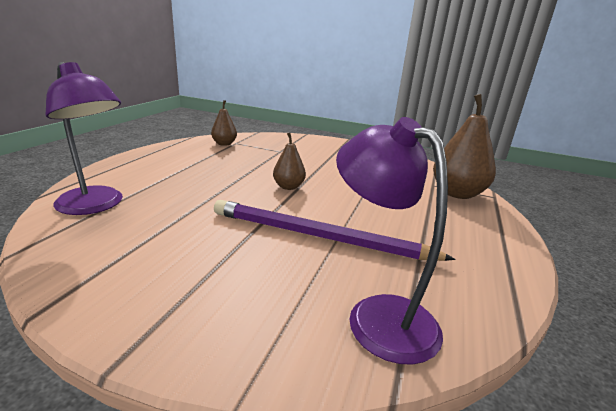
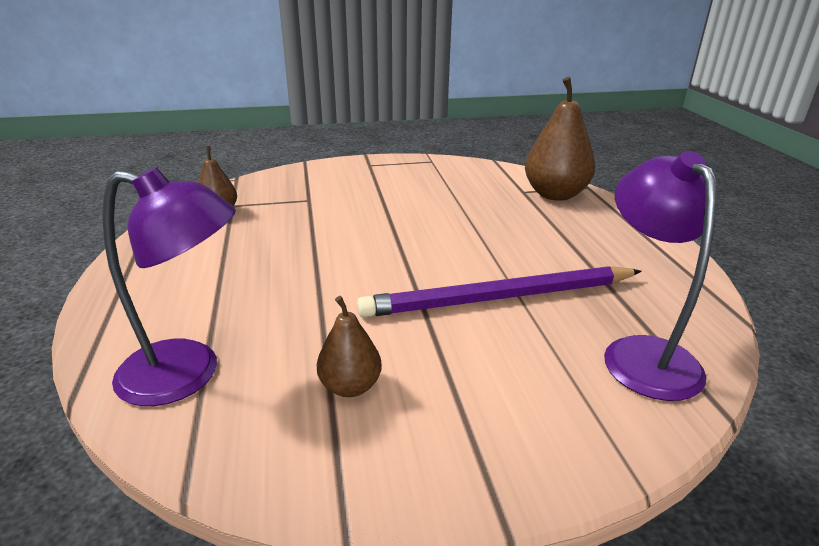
camera: 30 degrees left, 5 degrees up
(288, 187) = (388, 248): brown pear -> brown pear (350, 386)
(379, 315) = (642, 354): purple lamp -> purple lamp turned 60 degrees clockwise

